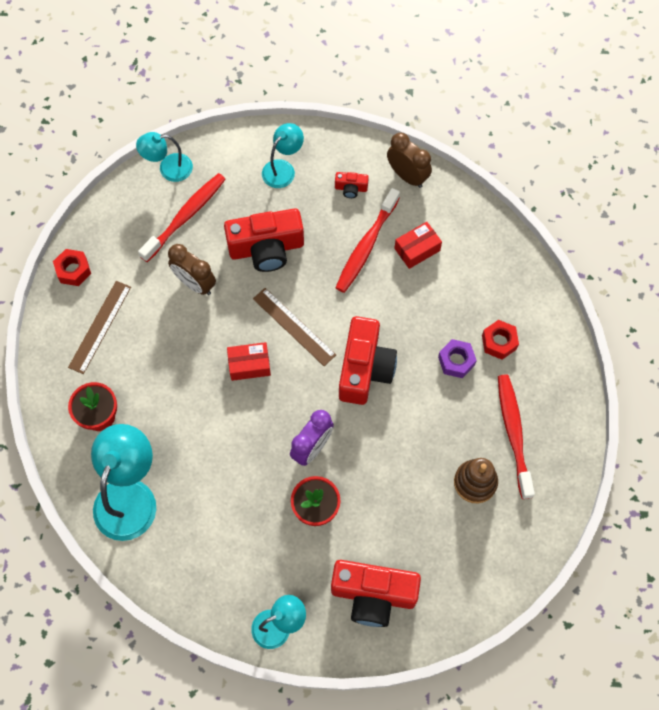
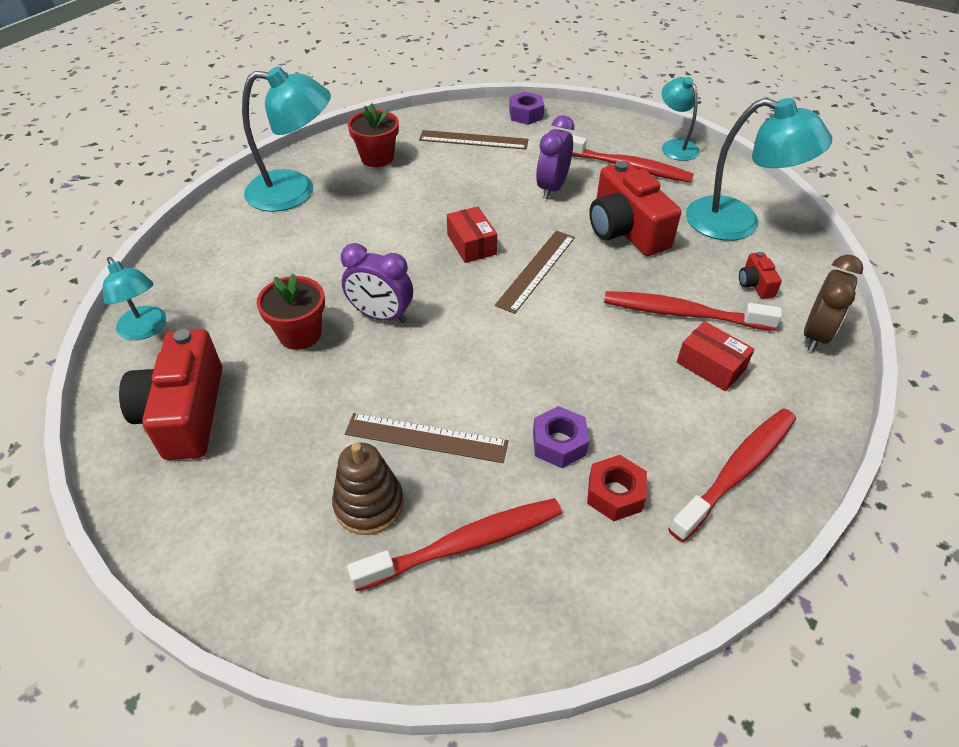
camera: 75 degrees right, 20 degrees down
(73, 270) = (526, 114): red nut -> purple nut
(195, 283) = (552, 188): brown clock -> purple clock
(283, 169) = (737, 223): turquoise lamp -> turquoise lamp, size x1.70
(365, 368) = (506, 344): red camera -> none
(433, 439) = (426, 438): none -> brown ruler
(499, 271) = (737, 471): none -> red toothbrush

